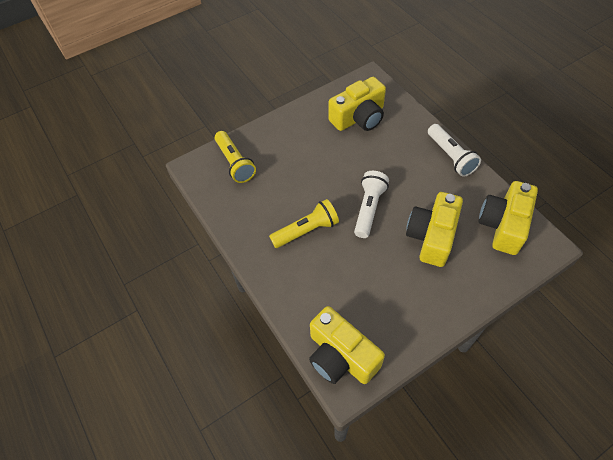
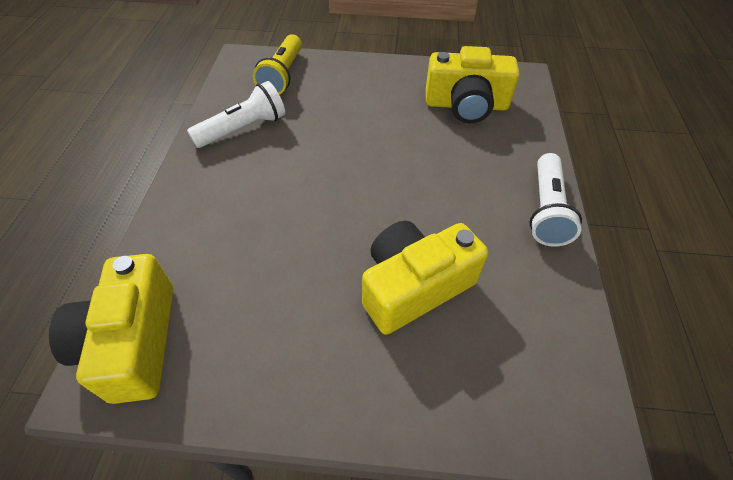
camera: 35 degrees right, 5 degrees down
(306, 231) = (272, 178): yellow flashlight -> none
(369, 209) = (369, 201): white flashlight -> white flashlight (243, 129)
(503, 225) = (541, 347): yellow camera -> none

